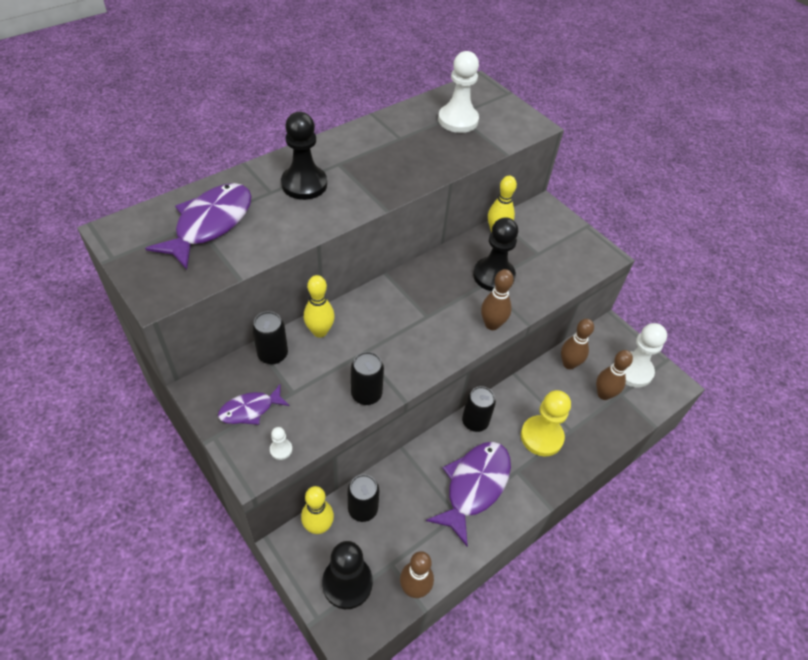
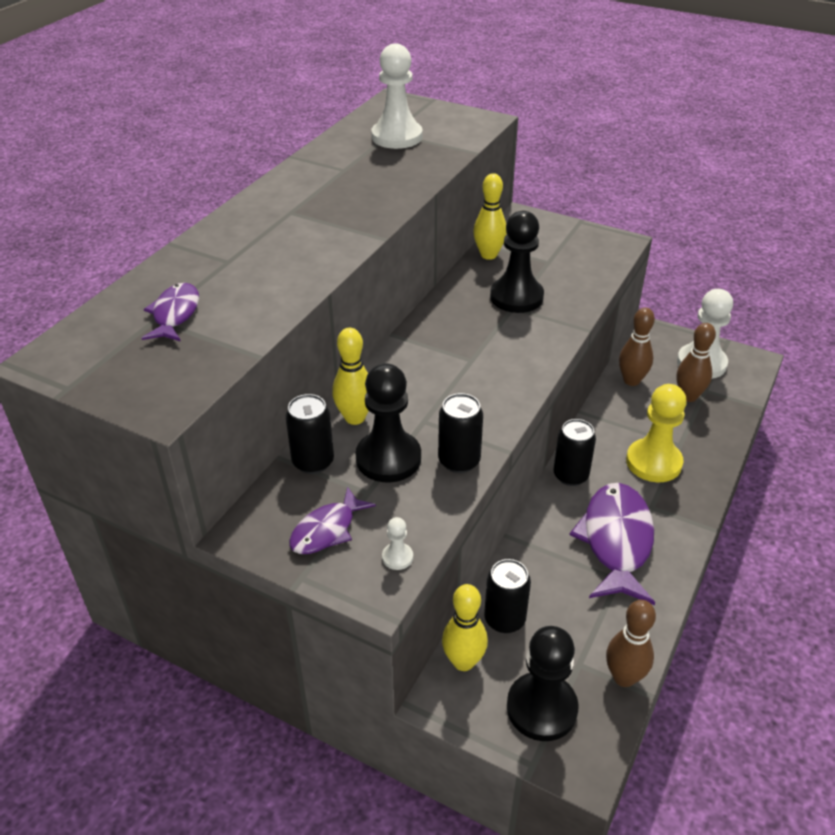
camera: 20 degrees left, 10 degrees down
(210, 224) = (175, 314): purple fish -> purple fish, size x0.55
(304, 184) = (264, 242): black pawn -> black pawn (388, 458)
(492, 324) = (550, 343): brown bowling pin -> none

